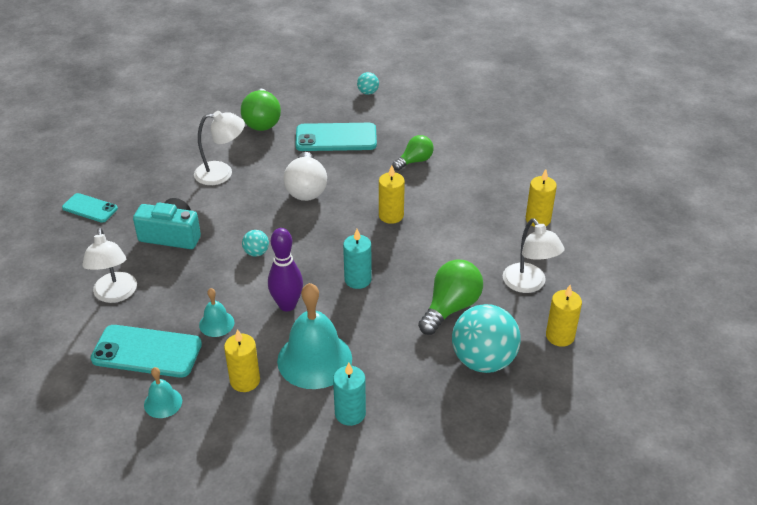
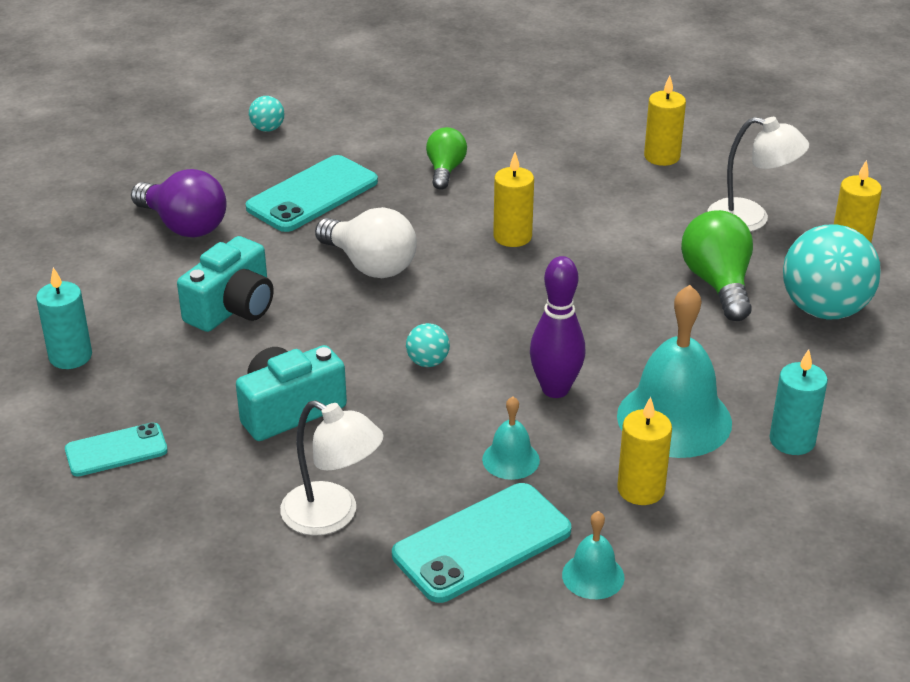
camera: 45 degrees left, 5 degrees down
(222, 173) = (232, 308): white lamp -> turquoise camera
(262, 121) = (184, 226): green light bulb -> purple light bulb
(358, 279) = (585, 317): turquoise candle -> turquoise candle (70, 356)

